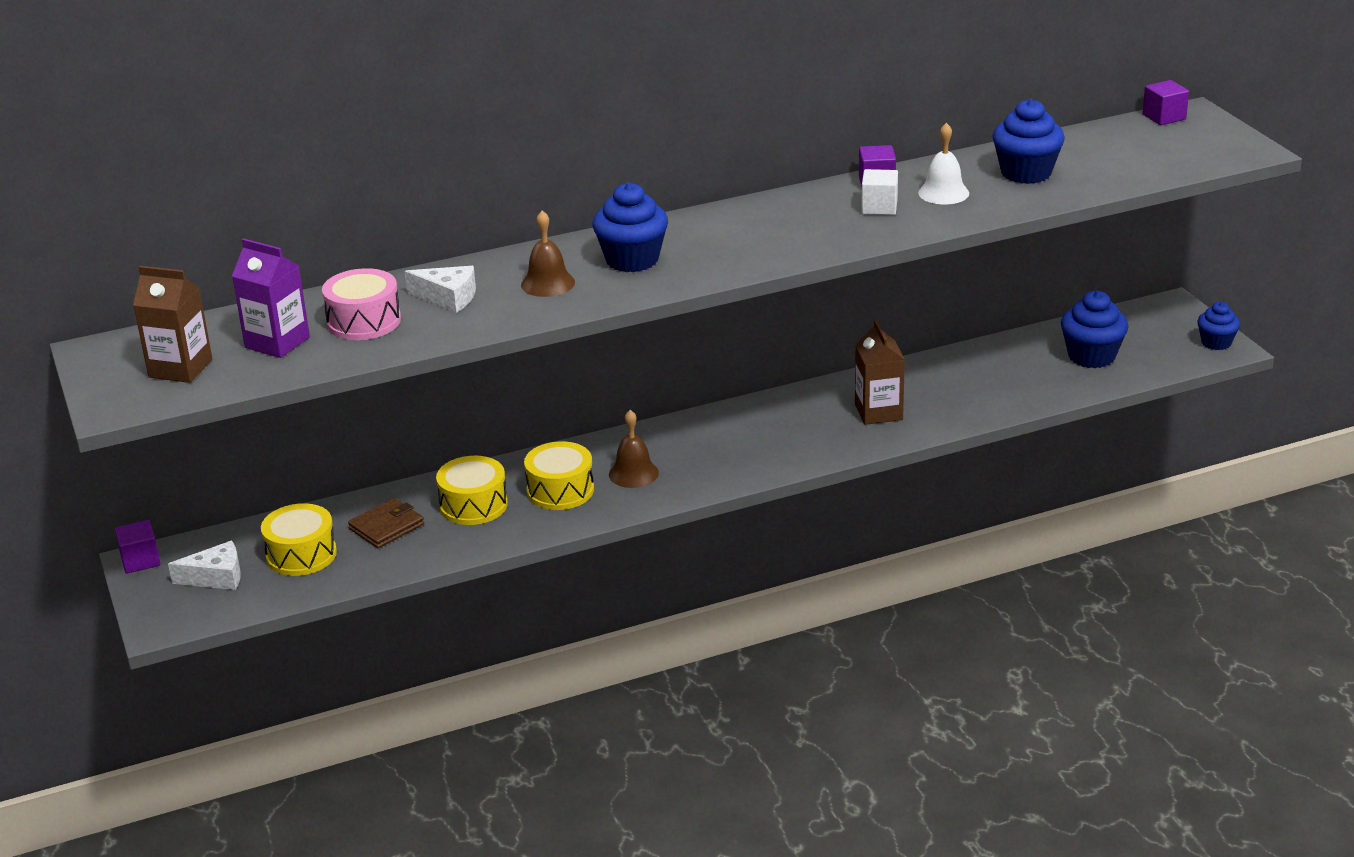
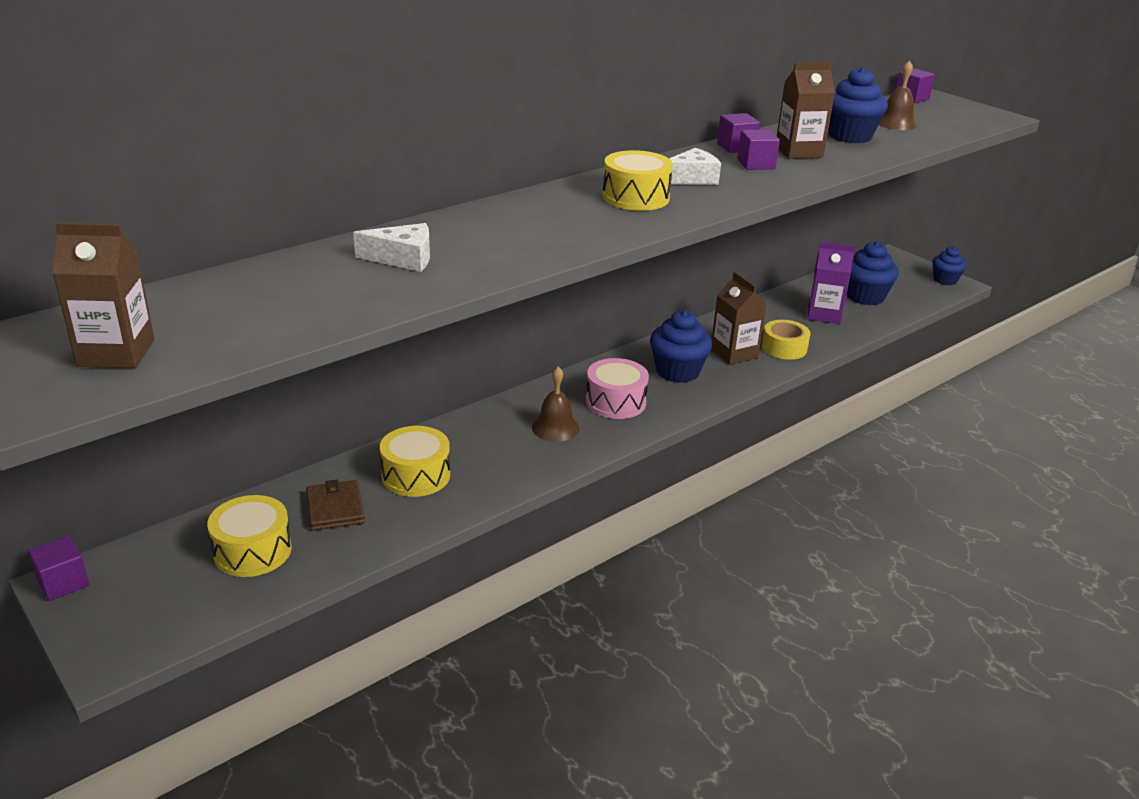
camera: 20 degrees left, 0 degrees up
(216, 577) = (161, 590): white cheese -> white cheese (691, 179)
(277, 342) = (229, 315): purple carton -> purple carton (824, 314)
(364, 321) = (321, 287): pink drum -> pink drum (615, 402)
(386, 527) = (335, 508): brown wallet -> brown wallet turned 45 degrees counterclockwise
(548, 283) = (500, 239): brown bell -> brown bell (896, 123)
(560, 490) = (494, 451): yellow drum -> yellow drum (635, 197)
(632, 260) = (569, 215): blue cupcake -> blue cupcake (677, 371)
(879, 207) = (756, 164): white cube -> purple cube
(942, 411) = (784, 348): none -> yellow tape
(943, 193) = (798, 152): white bell -> brown carton

